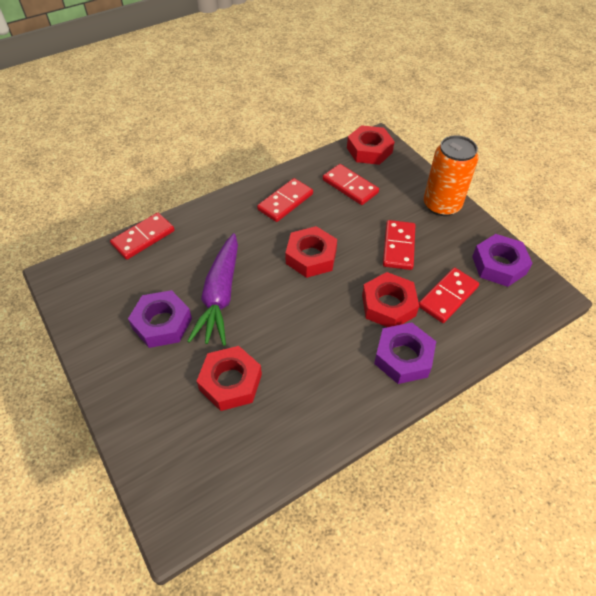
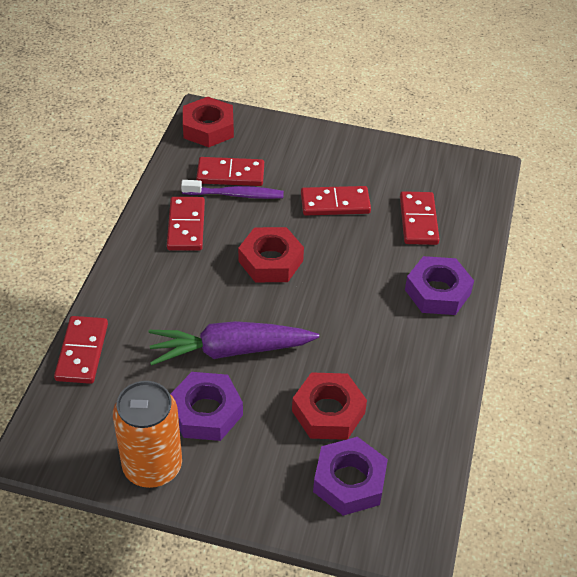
camera: 45 degrees left, 5 degrees down
(220, 296) = (230, 350): purple carrot -> purple carrot turned 120 degrees clockwise
(338, 201) = (236, 195): none -> purple toothbrush
(388, 305) = (381, 258): red nut -> none
(399, 246) = (335, 203): red domino -> red domino turned 60 degrees counterclockwise
(442, 205) = (330, 144): orange can -> orange can (152, 466)
(499, 265) = (428, 169): purple nut -> purple nut (349, 481)

